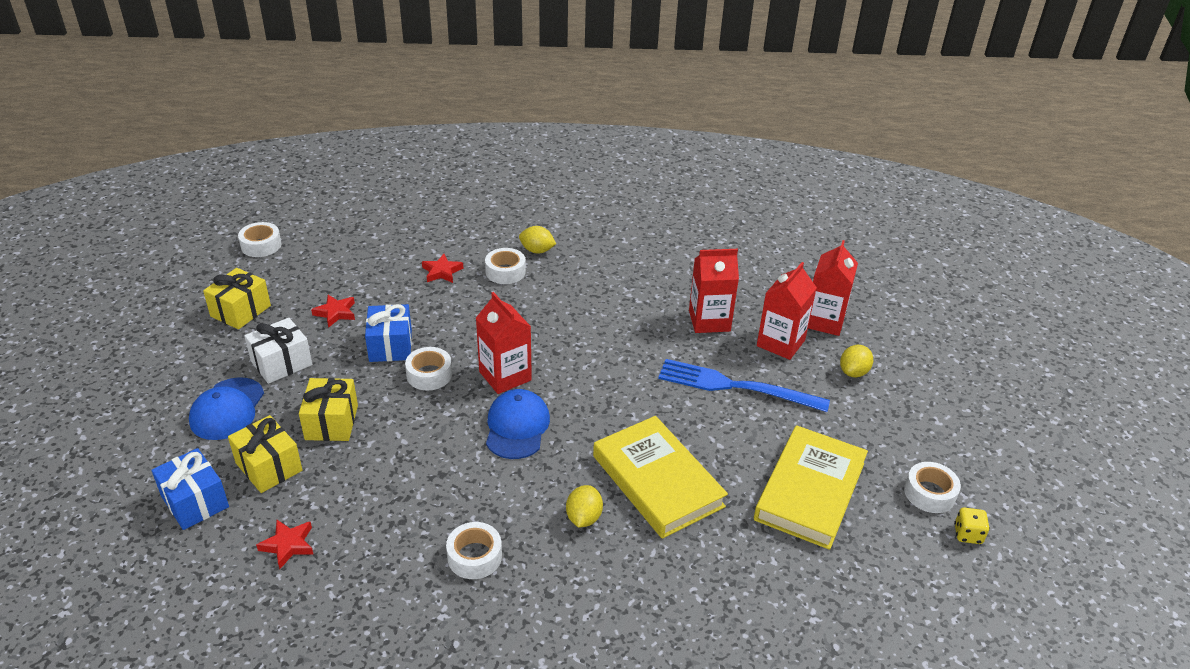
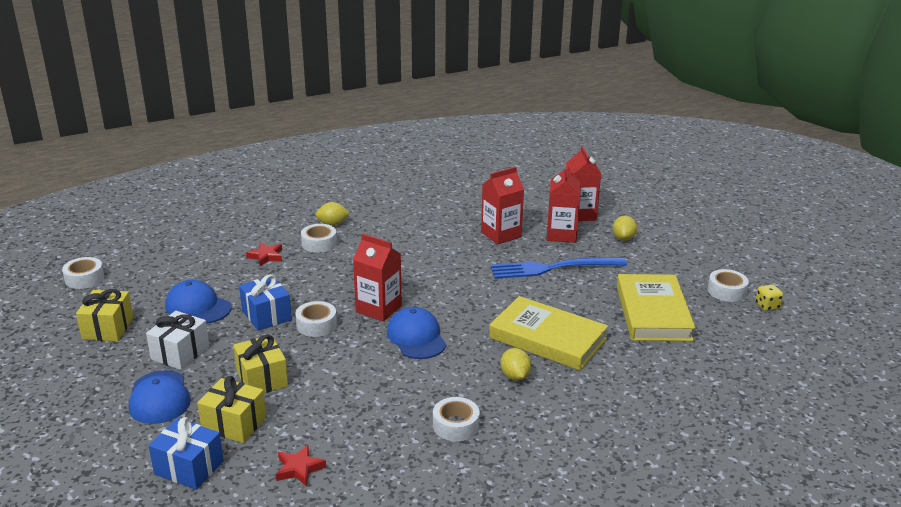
camera: 25 degrees left, 10 degrees down
(335, 313) = (198, 307): red star -> blue cap

